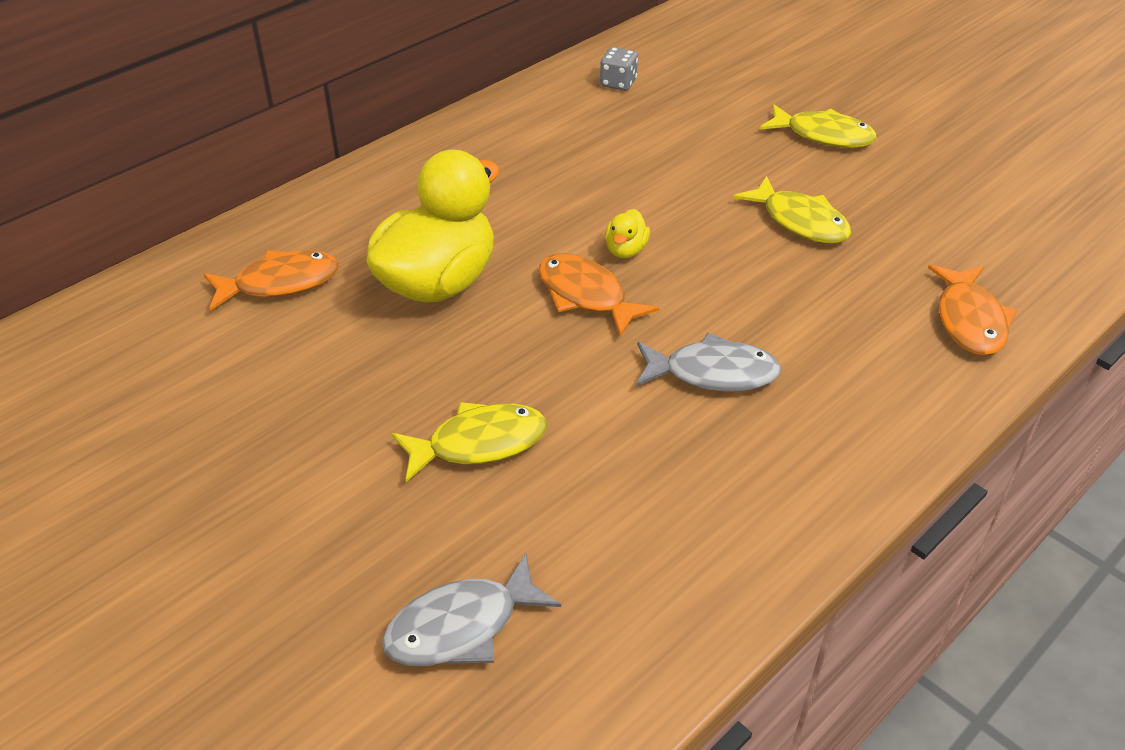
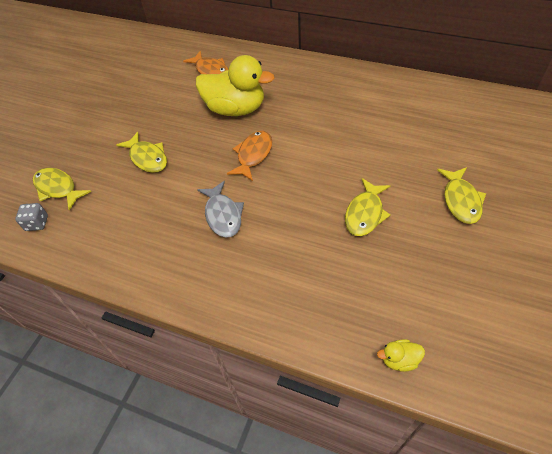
camera: 70 degrees right, 10 degrees up
(462, 626) = (58, 188): grey fish -> yellow fish
(618, 83) = (436, 104): grey dice -> grey dice (37, 223)
(626, 250) = (294, 156): yellow duck -> yellow duck (399, 360)
(969, 320) = (323, 313): orange fish -> none

